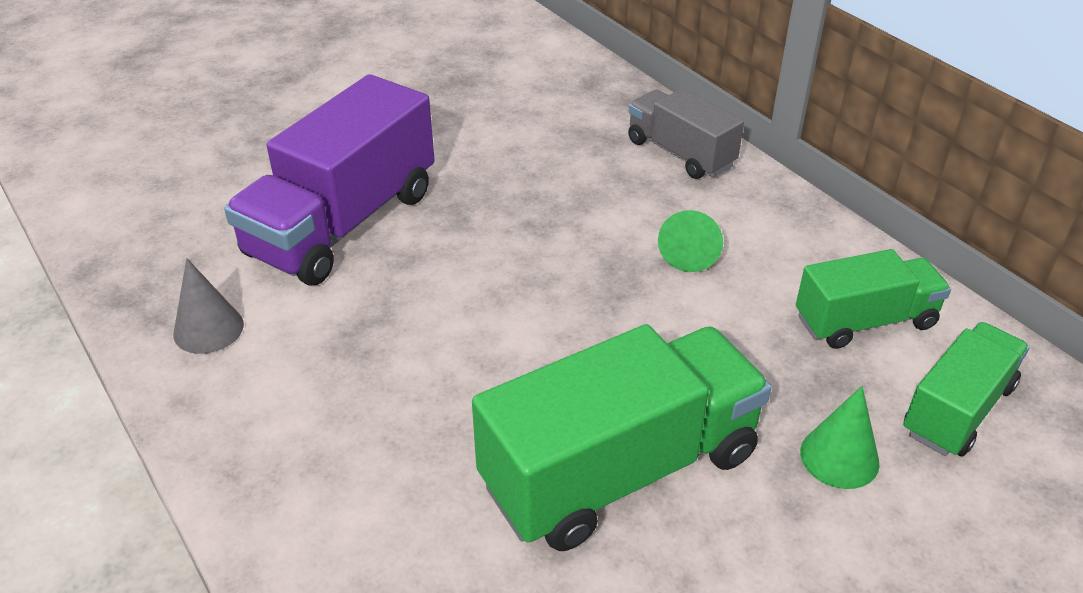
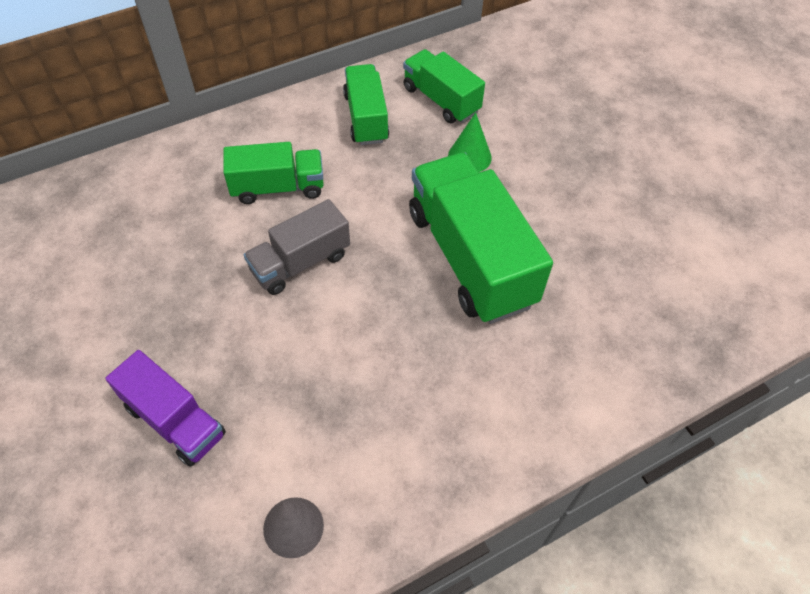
camera: 85 degrees left, 15 degrees up
(343, 223) = (175, 420): purple truck -> purple truck, size x0.58
(680, 153) = (159, 172): grey truck -> grey truck (300, 262)
(690, 251) = (278, 187): green cone -> green truck

